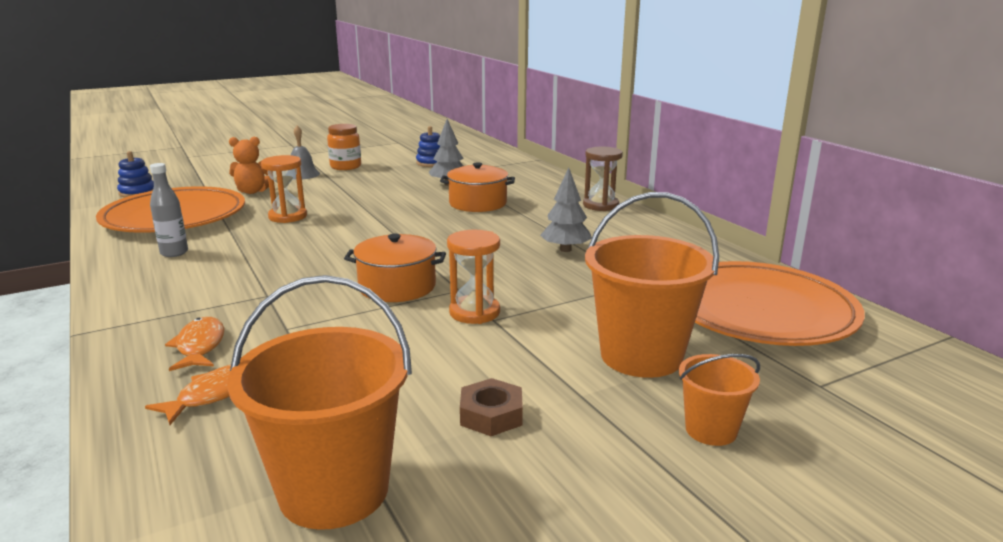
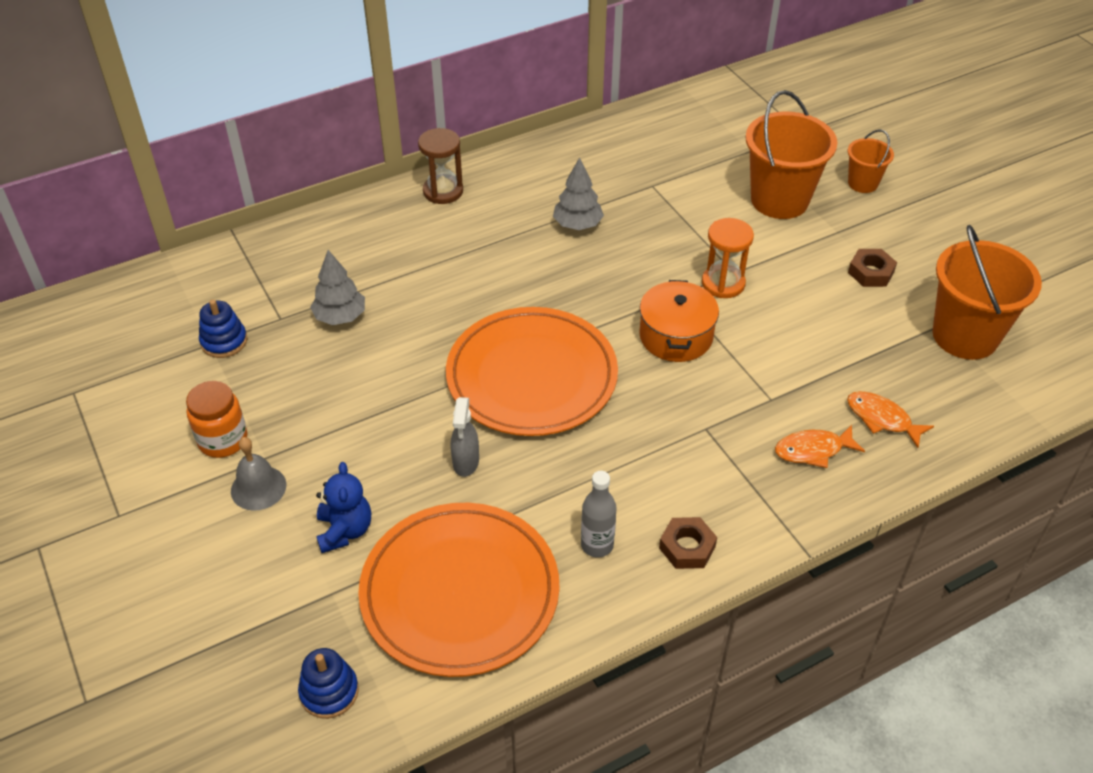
camera: 90 degrees left, 25 degrees up
(139, 283) = (687, 547): none -> brown nut
(252, 191) = (345, 530): orange teddy bear -> blue teddy bear
(288, 216) = (466, 462): orange hourglass -> grey spray bottle
(478, 203) = (426, 287): orange pot -> none
(760, 311) = (699, 135): orange plate -> orange plate (532, 377)

